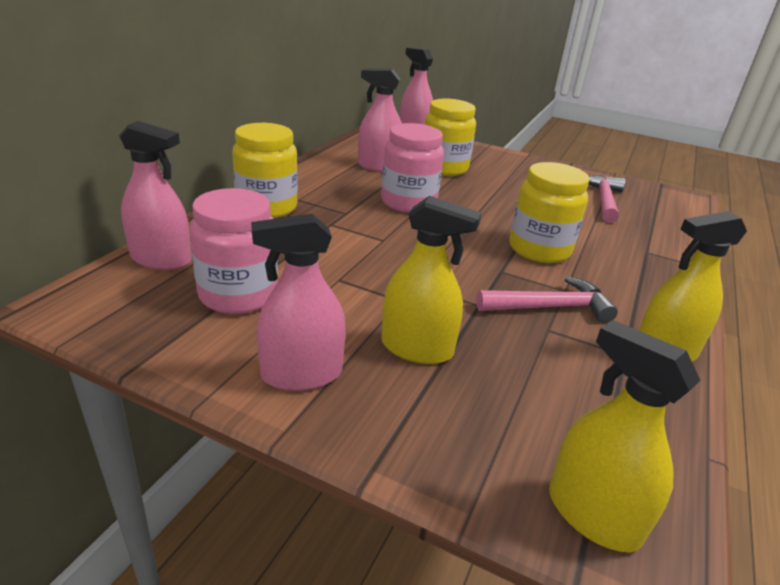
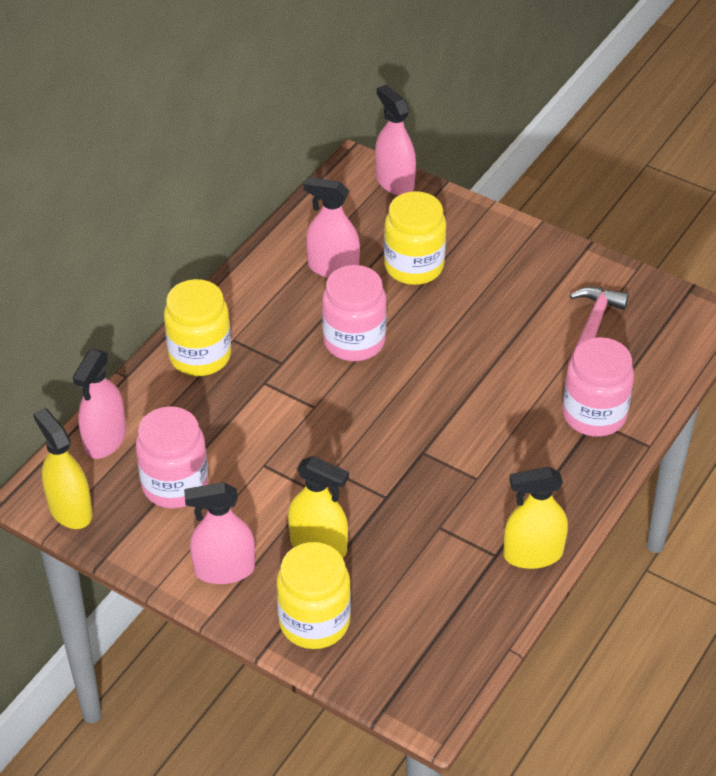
camera: 10 degrees right, 15 degrees up
(161, 259) = (105, 439): pink spray bottle -> pink spray bottle turned 90 degrees clockwise
(539, 249) = (475, 419): yellow jar -> yellow jar (314, 622)
(550, 307) = (452, 500): pink hammer -> none
(593, 515) = (403, 684): yellow spray bottle -> yellow spray bottle (70, 510)
(644, 248) = (594, 415): none -> pink jar

